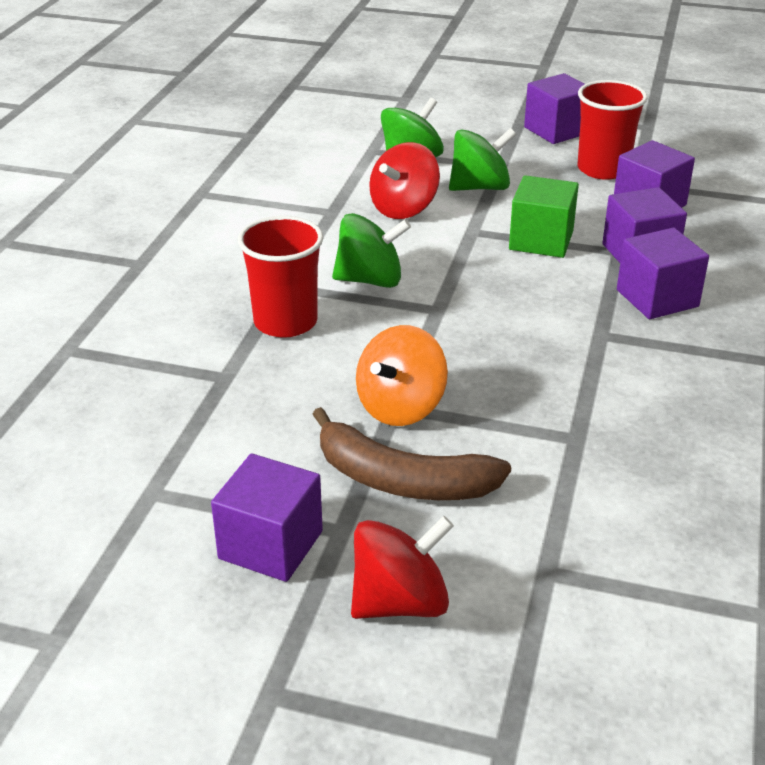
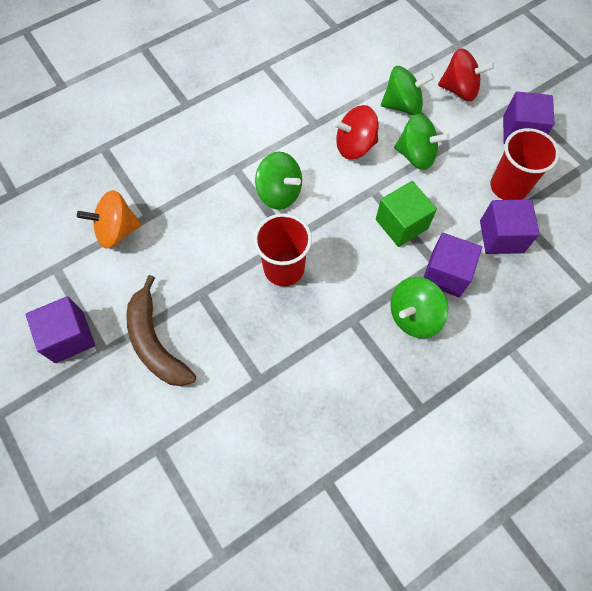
camera: 40 degrees right, 30 degrees up
(285, 322) = (209, 196): red cup -> red cup (284, 268)
(400, 407) = (202, 295): orange spinning top -> orange spinning top (117, 231)
(400, 602) = (85, 412): red spinning top -> red spinning top (459, 90)
(657, 298) = (413, 316): purple cube -> green spinning top

